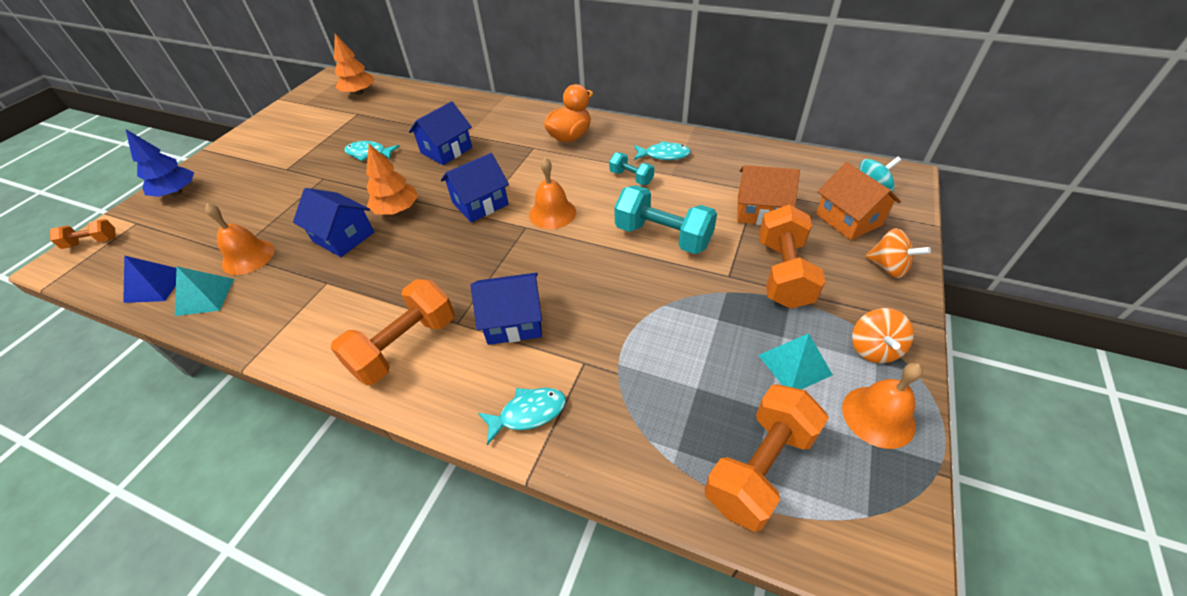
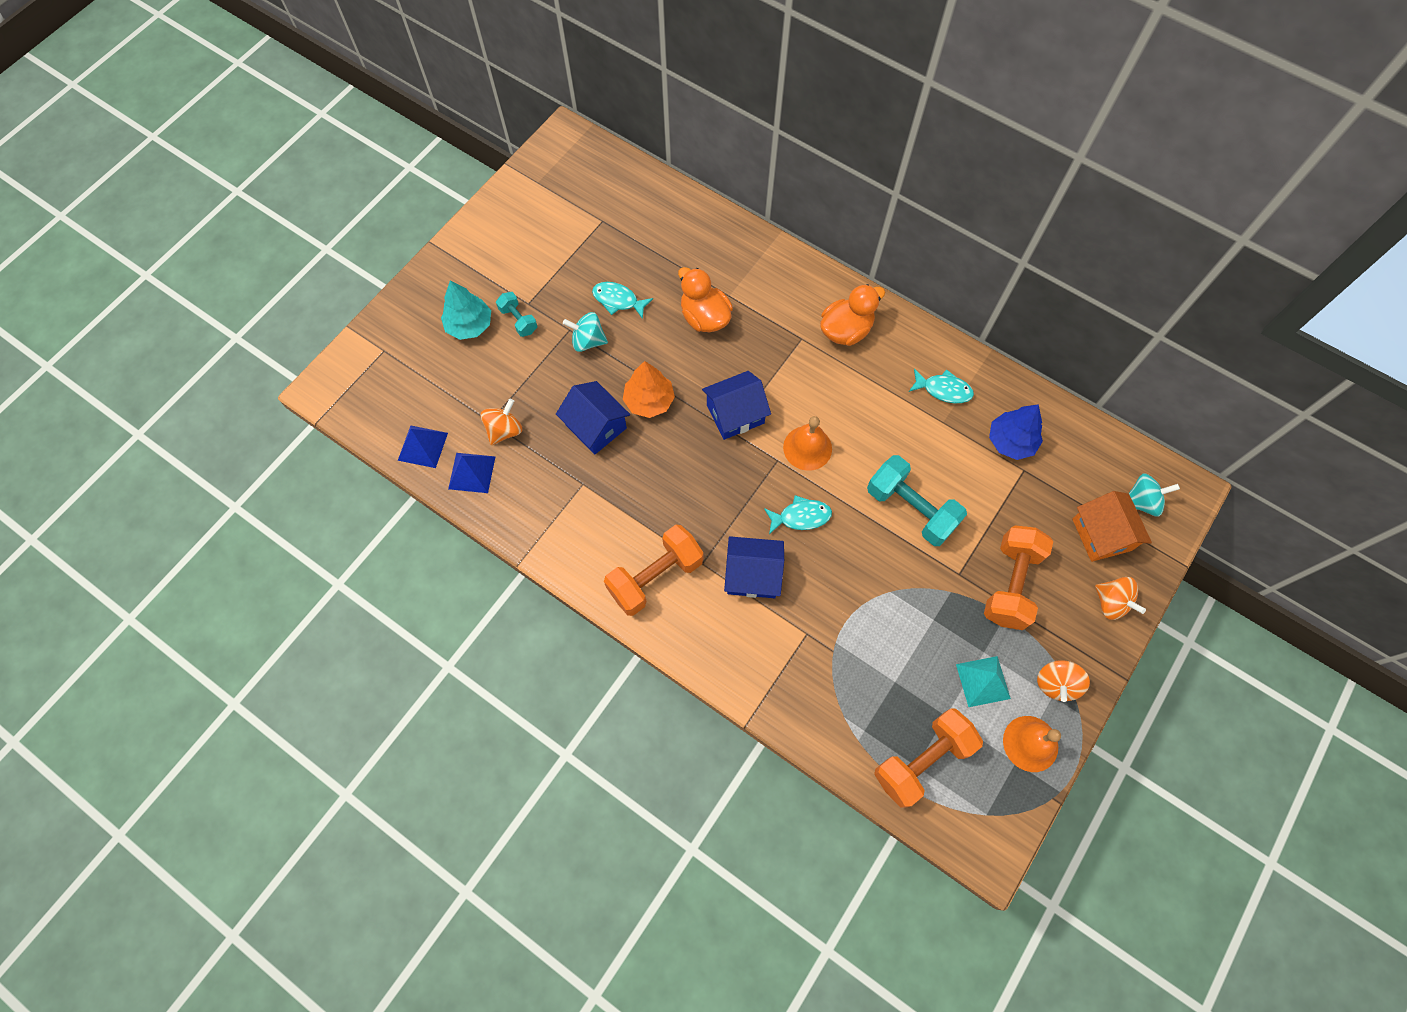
camera: 10 degrees right, 20 degrees up
(92, 242) = (347, 369): orange dumbbell -> none
(177, 192) = (416, 312): blue tree -> blue tree (1010, 441)
(205, 296) = (472, 472): turquoise pyramid -> blue pyramid
(227, 191) = (469, 325): none -> turquoise tree
(248, 257) = (505, 430): orange bell -> orange spinning top
(339, 182) = (588, 341): none -> turquoise spinning top
(359, 92) = (603, 177): orange tree -> none
(446, 150) = (704, 317): blue house -> orange duck
(528, 413) = (753, 669): turquoise fish -> turquoise fish (800, 517)
(631, 177) = (899, 416): turquoise dumbbell -> turquoise dumbbell (518, 320)
(760, 210) = (1018, 499): orange house -> none

